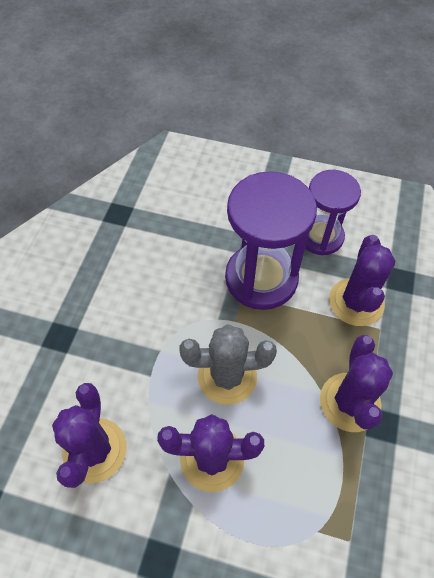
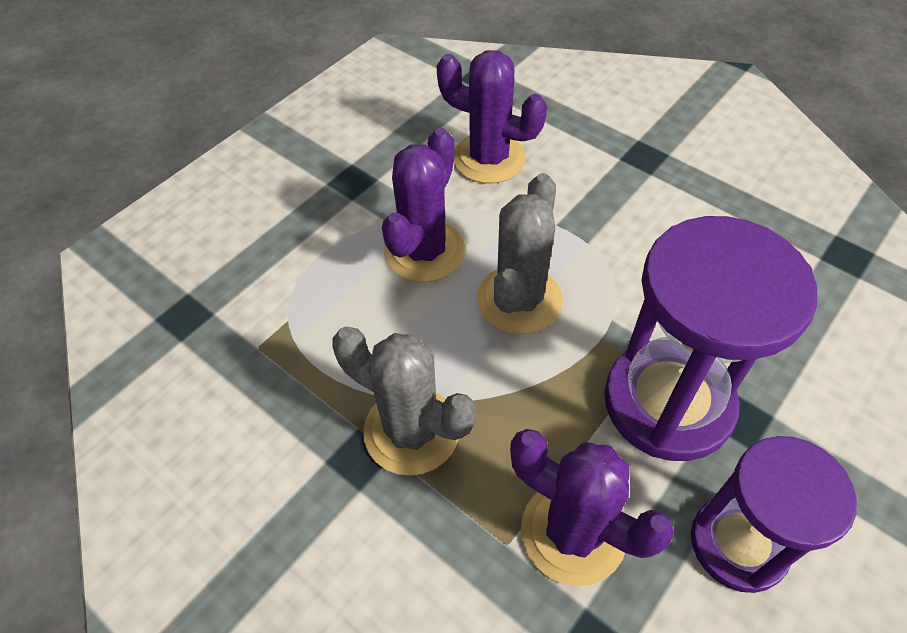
camera: 115 degrees right, 5 degrees down
(350, 402) = (411, 431): purple cactus -> grey cactus

